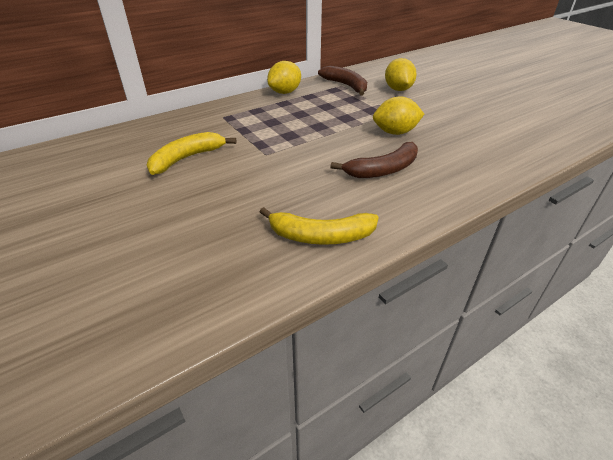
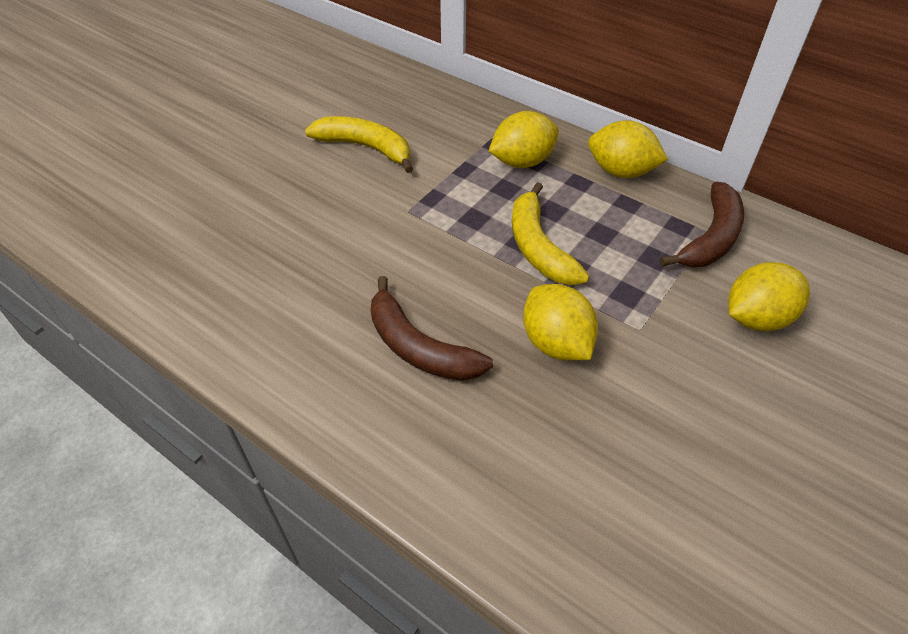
camera: 70 degrees right, 10 degrees up
(253, 113) = (522, 162): none -> yellow lemon
(321, 236) = (236, 313): yellow banana -> yellow banana (538, 247)

